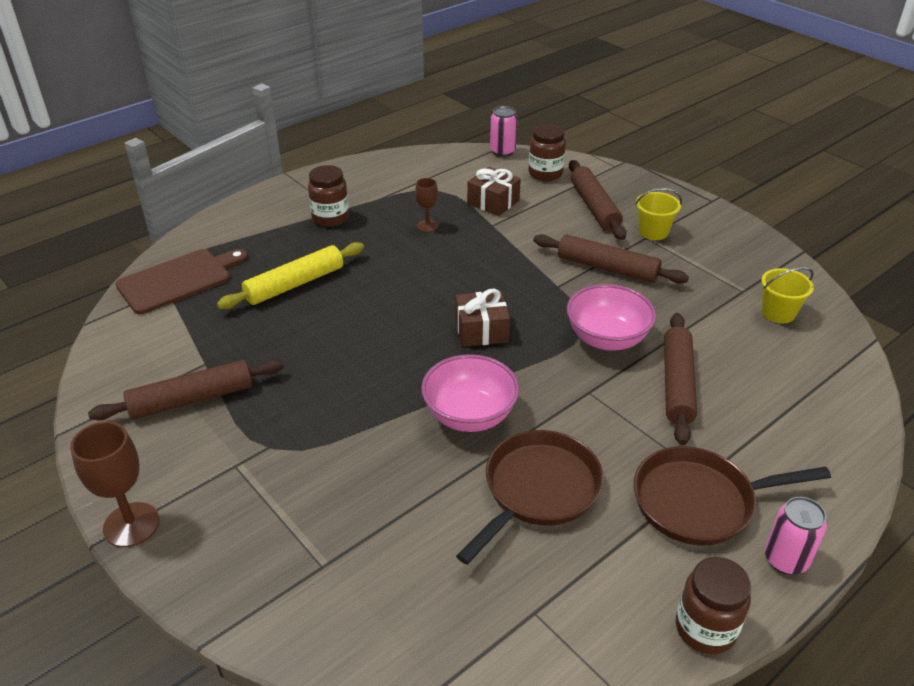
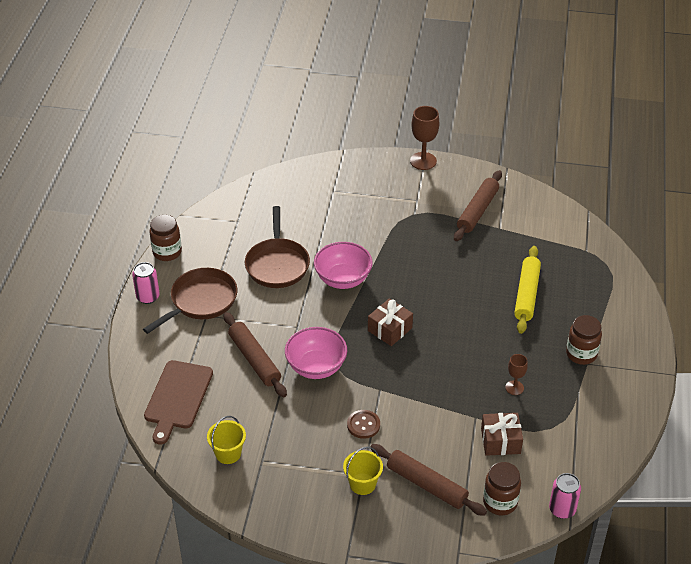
camera: 140 degrees right, 5 degrees up
(178, 280) = (589, 258): brown cutting board -> brown cutting board (177, 397)
(607, 268) = (363, 425): brown rolling pin -> brown button

